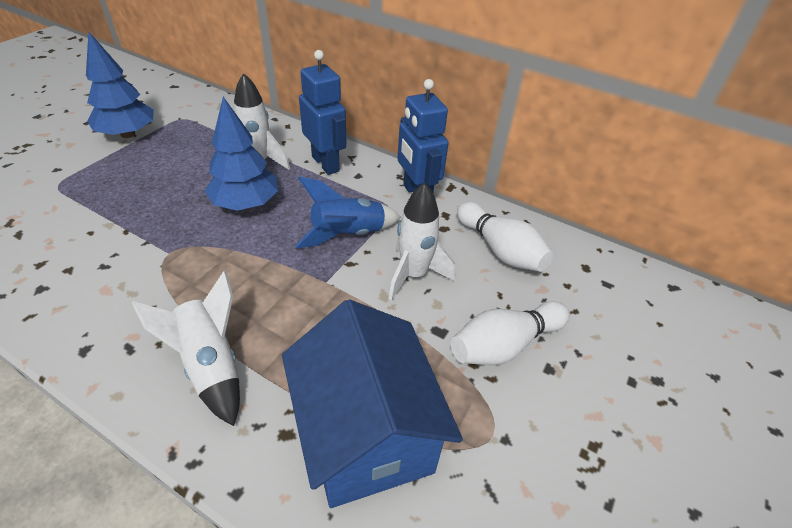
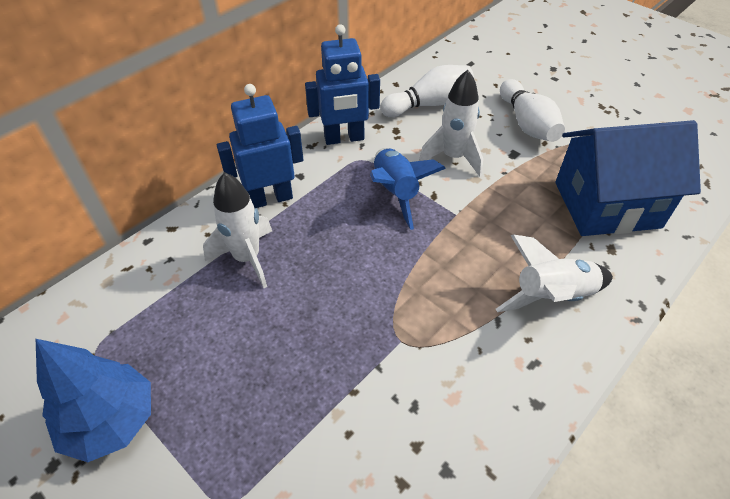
camera: 75 degrees left, 5 degrees up
(246, 204) = (327, 271): blue tree -> none

